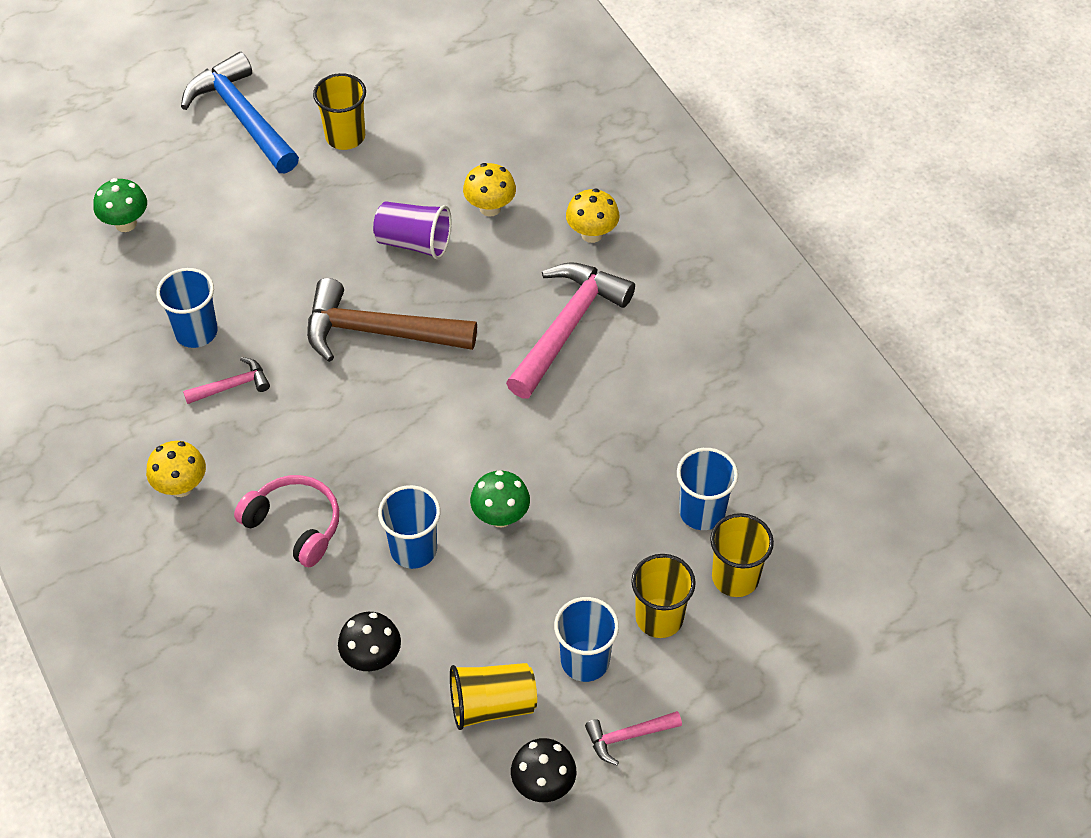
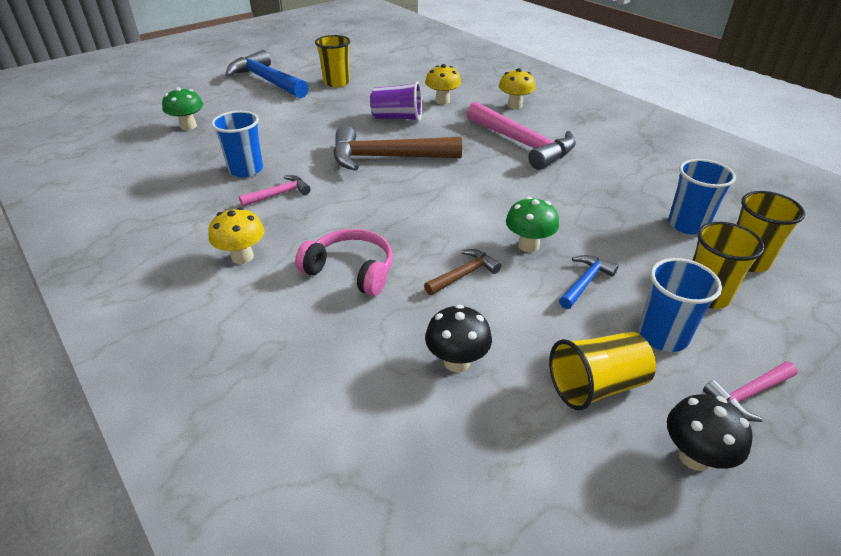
camera: 10 degrees left, 15 degrees down
(413, 549) = (464, 274): blue cup -> brown hammer
(539, 580) = (585, 282): none -> blue hammer
(567, 327) = (522, 144): pink hammer -> pink hammer turned 120 degrees clockwise

